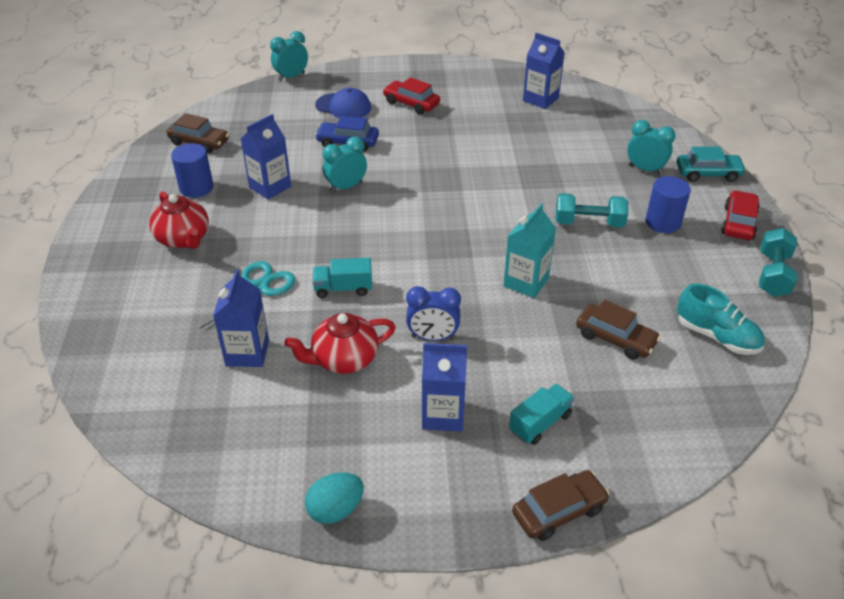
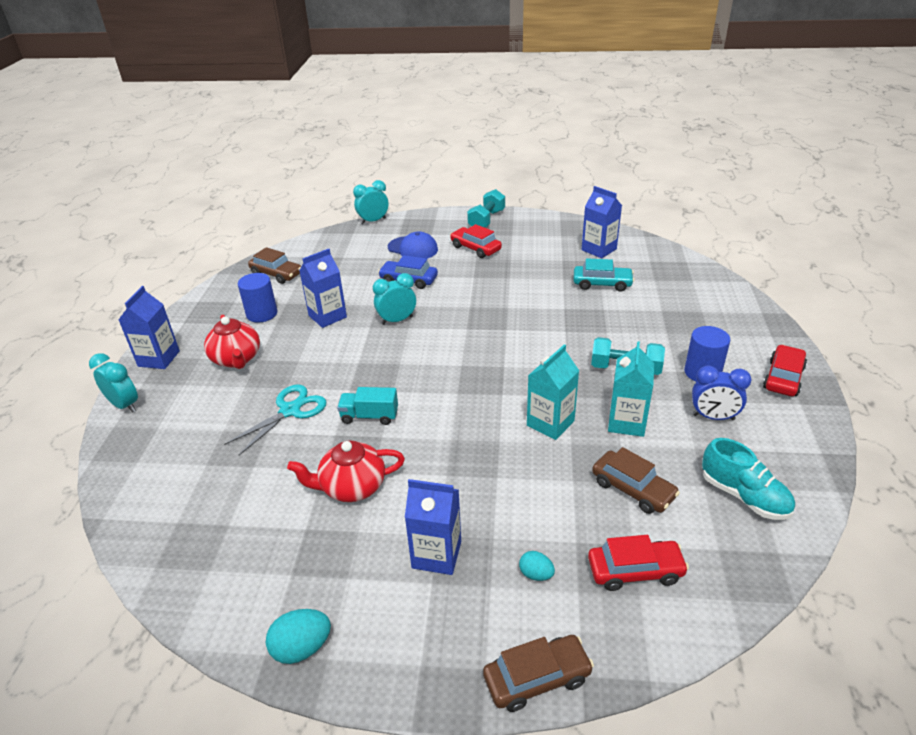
camera: 10 degrees right, 5 degrees down
(247, 353) = (262, 472): blue carton -> blue carton (159, 359)
(433, 337) = (444, 472): blue clock -> blue clock (713, 417)
(540, 423) = (536, 574): turquoise truck -> turquoise egg
(599, 276) = (626, 422): none -> turquoise carton
(629, 411) = (635, 571): none -> red car
(645, 169) = (692, 319): turquoise clock -> turquoise clock (124, 405)
(708, 173) = (756, 327): turquoise car -> turquoise car (602, 284)
(773, 274) = (814, 434): turquoise dumbbell -> turquoise dumbbell (486, 220)

